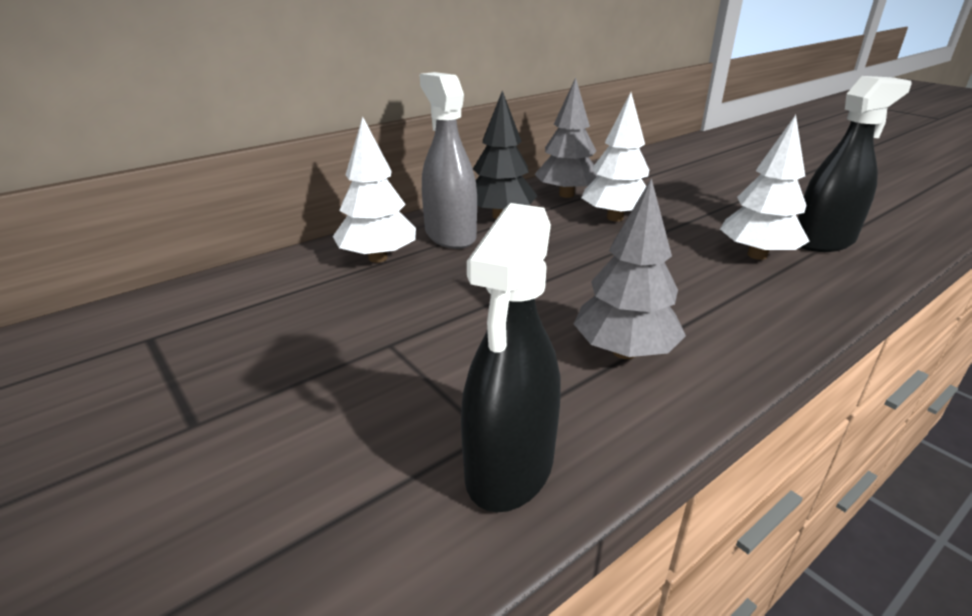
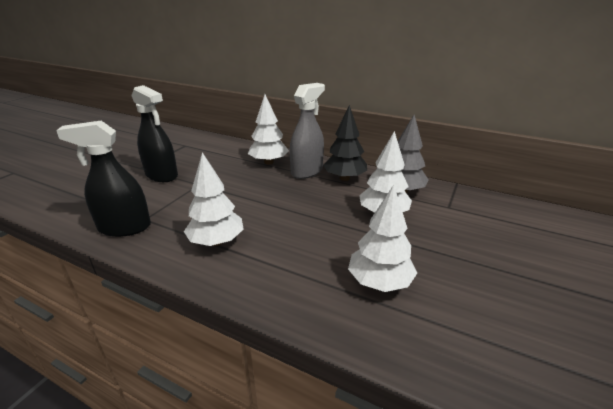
camera: 65 degrees right, 0 degrees up
(624, 352) = (216, 241): grey tree -> white tree
(823, 241) = (447, 322): black spray bottle -> black spray bottle (162, 175)

